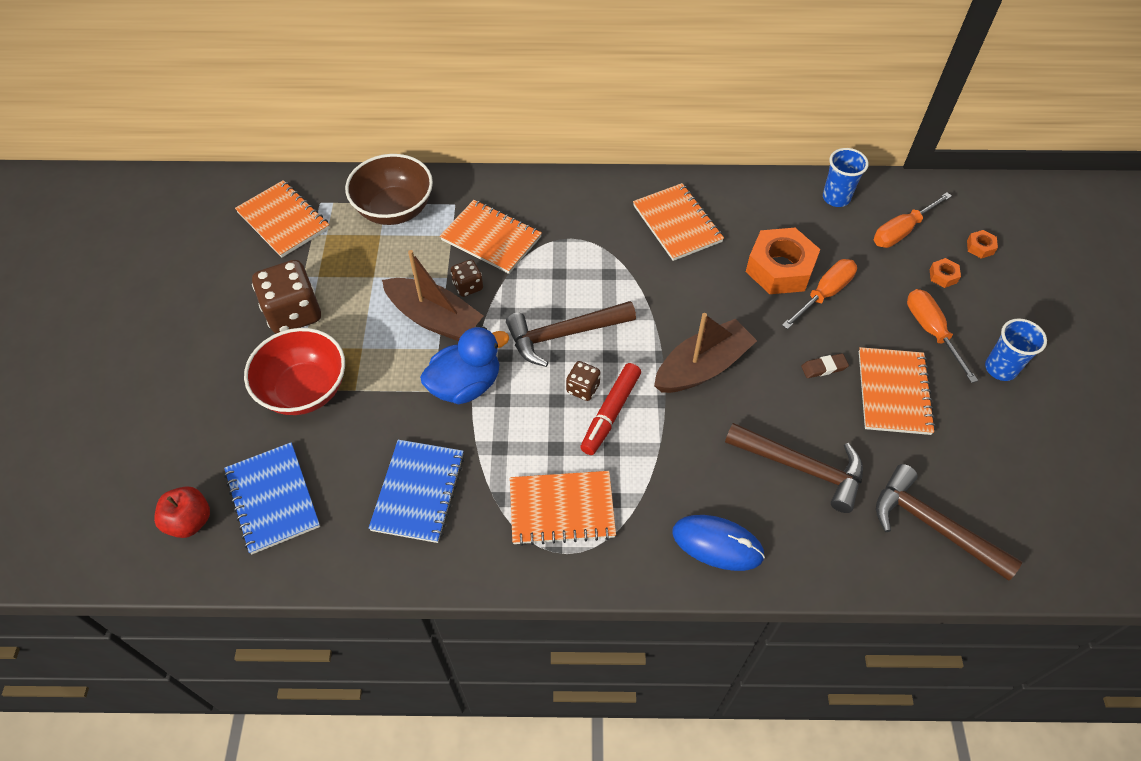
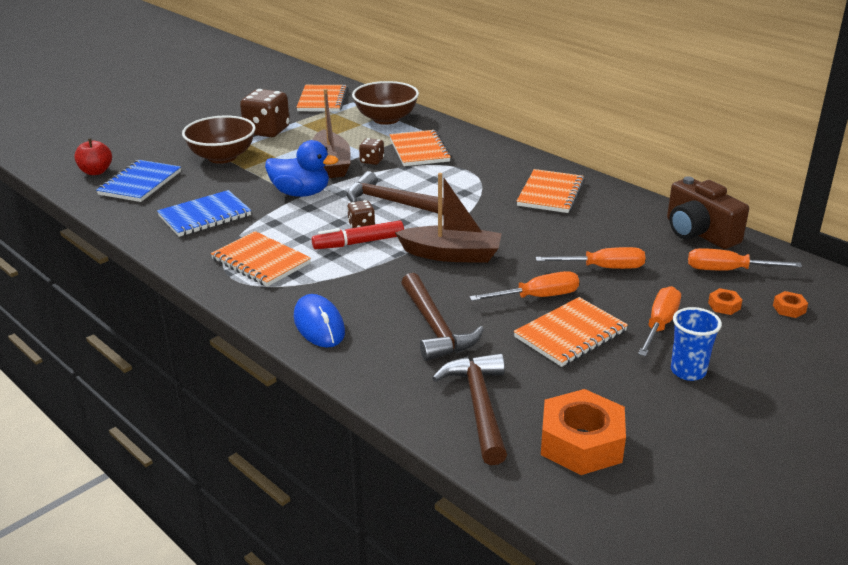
camera: 45 degrees right, 25 degrees down
(304, 390) = (222, 157): red bowl -> brown bowl
(780, 268) = (590, 242): orange nut -> orange nut (581, 443)
(824, 368) = (537, 297): brown eraser -> orange screwdriver
(836, 198) = (699, 233): blue cup -> brown camera

